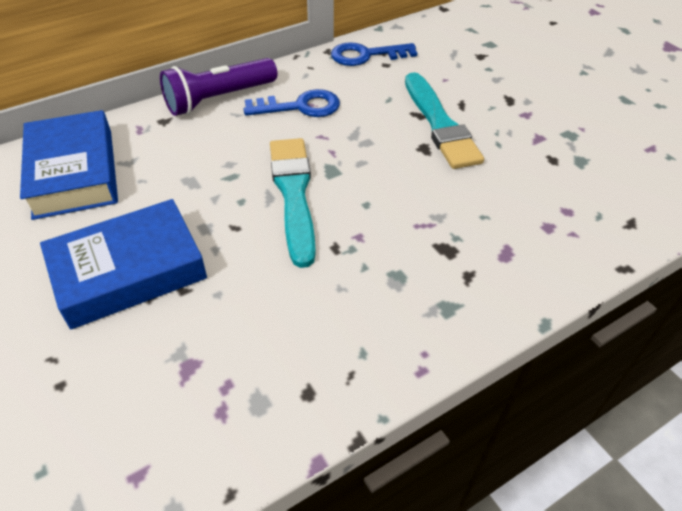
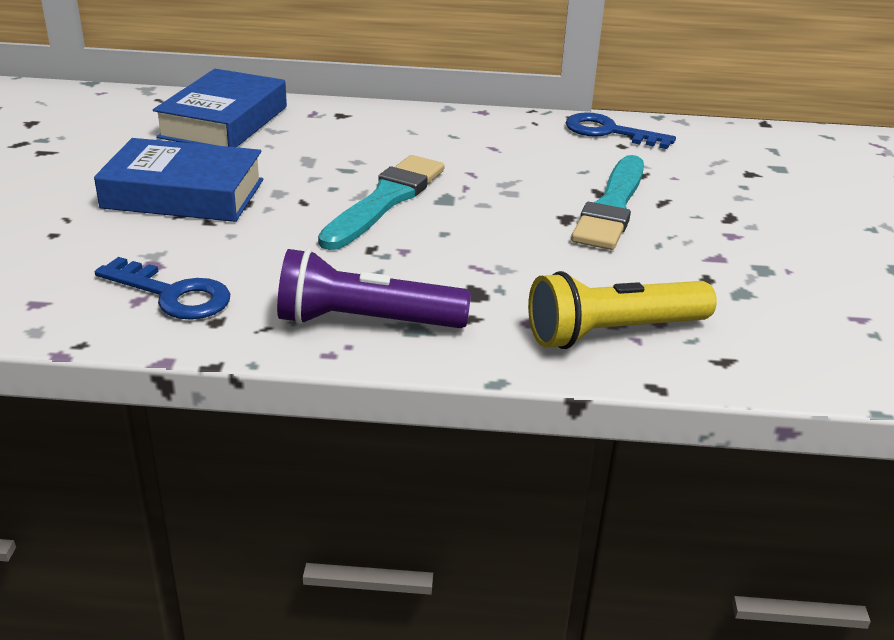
camera: 35 degrees right, 15 degrees down
(219, 99) = (410, 116): purple flashlight -> purple flashlight (365, 321)
(300, 107) = (481, 146): blue key -> blue key (173, 294)
(556, 236) = (613, 332): none -> yellow flashlight

